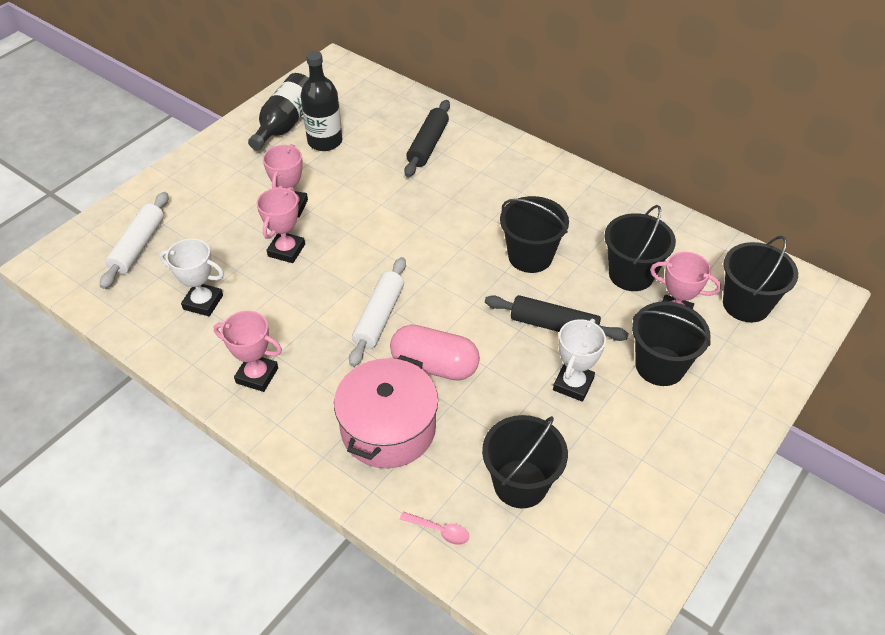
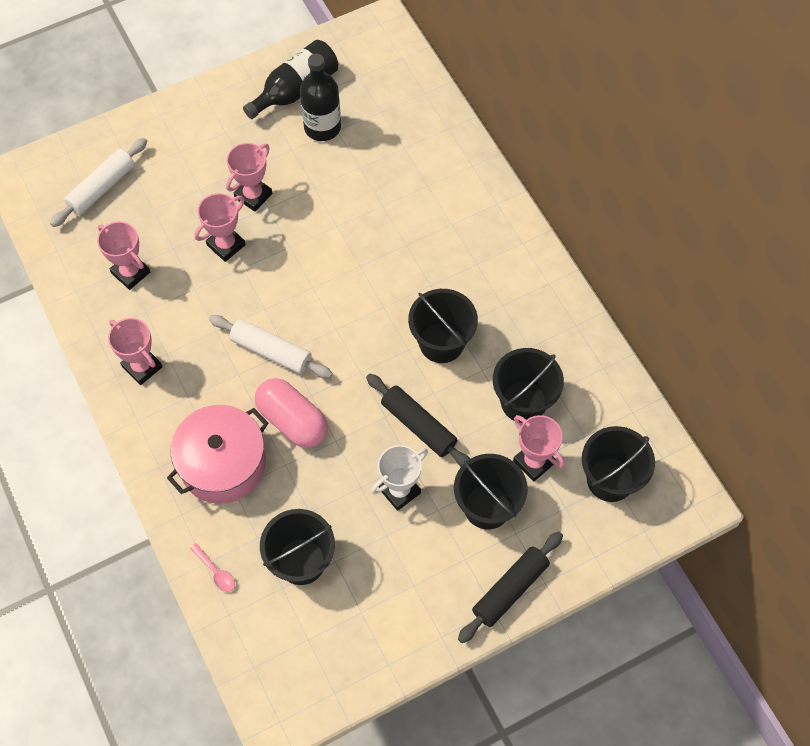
camera: 25 degrees right, 15 degrees up
(203, 302) = (130, 273): white trophy -> pink trophy
(379, 317) = (271, 351): white rolling pin -> white rolling pin turned 75 degrees clockwise
(428, 145) = (419, 170): black rolling pin -> black rolling pin (510, 589)

